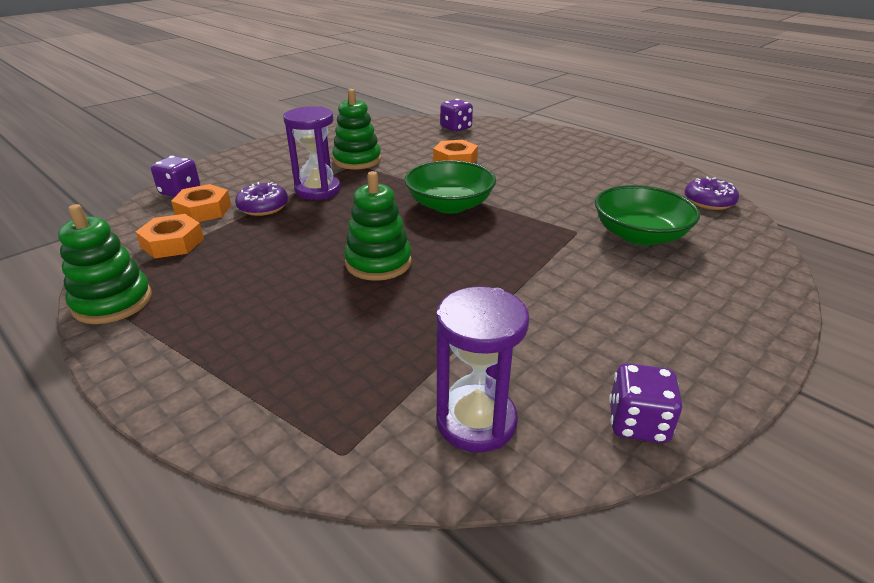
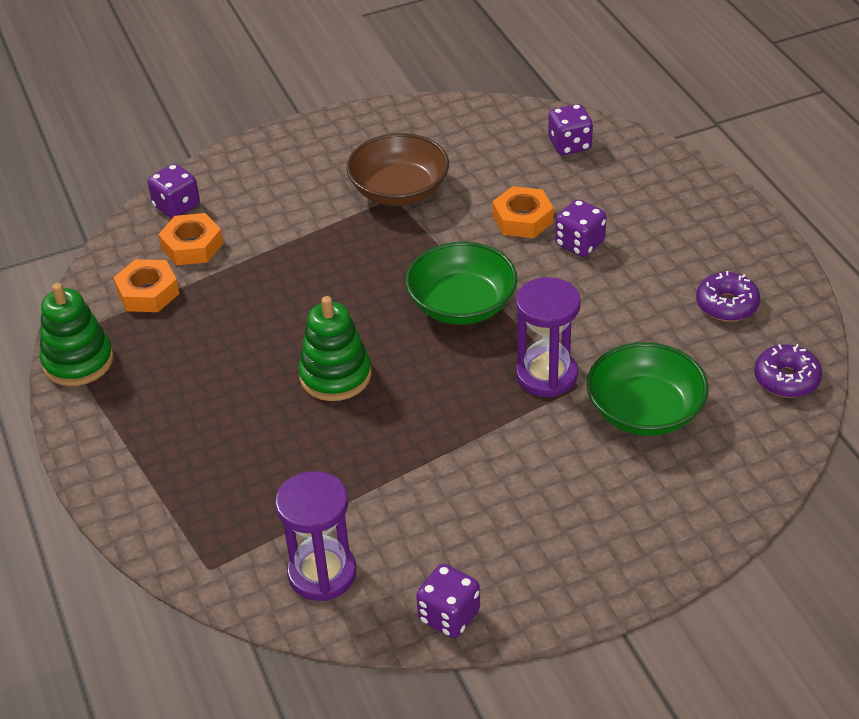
camera: 25 degrees right, 10 degrees up
(263, 207) = (255, 256): purple donut -> purple donut (727, 305)
(318, 190) = (326, 240): purple hourglass -> purple hourglass (546, 375)
(357, 160) = (399, 190): green stacking toy -> brown bowl
(504, 165) = (579, 244): none -> purple dice

